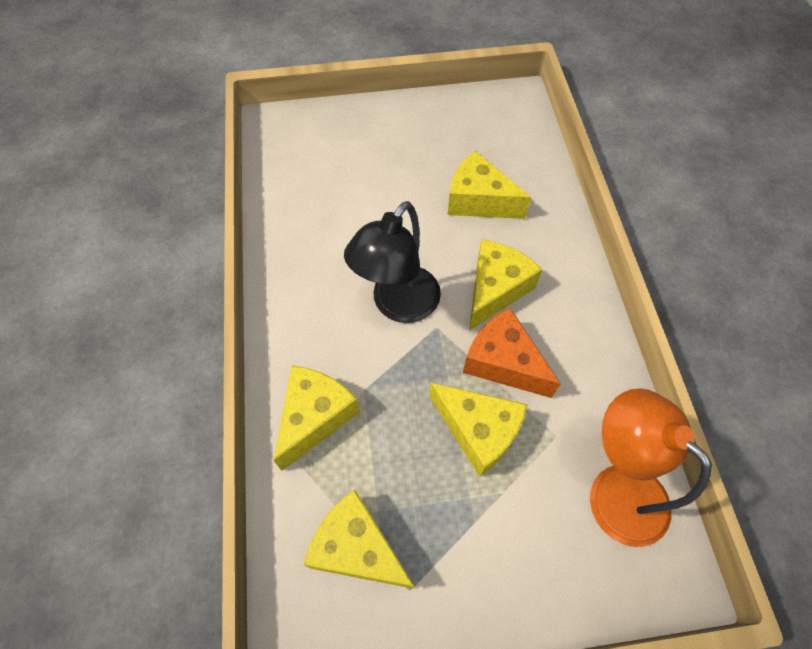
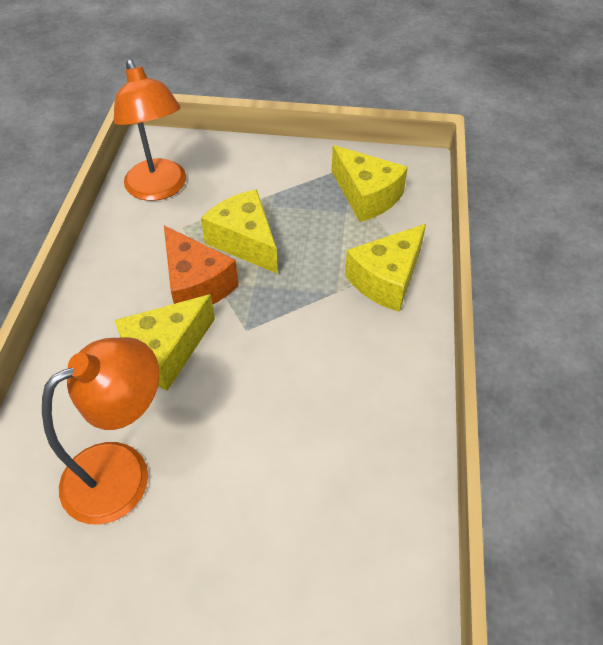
camera: 165 degrees left, 10 degrees down
(398, 305) = (278, 359): black lamp -> none
(478, 201) = (122, 471): yellow cheese -> orange lamp

